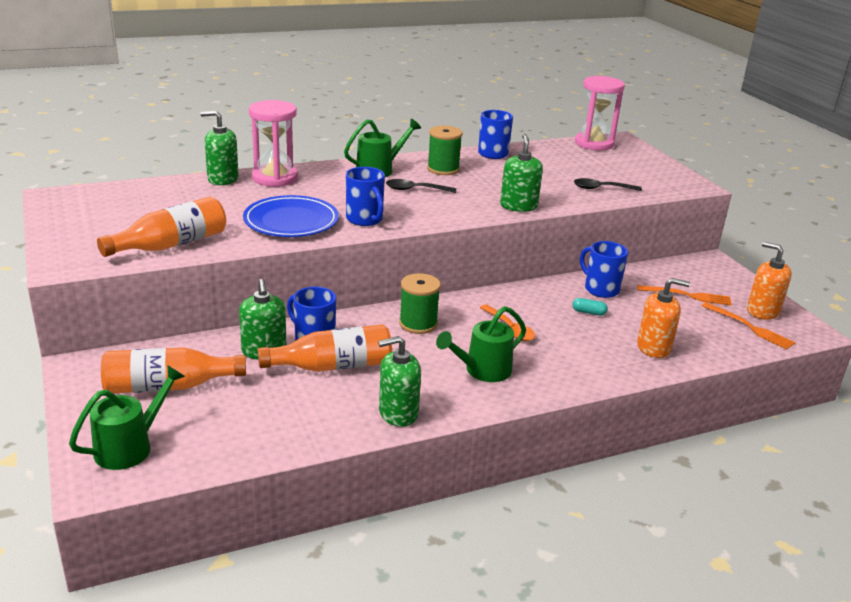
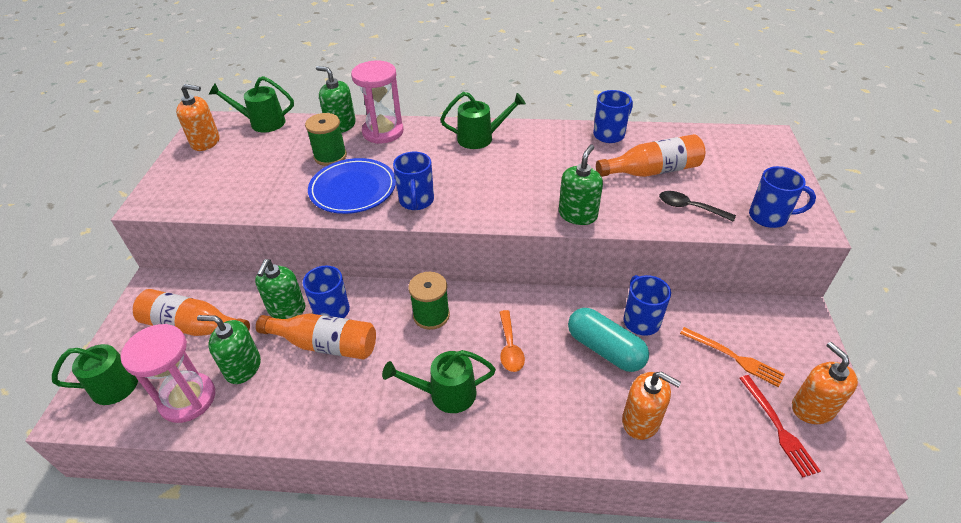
camera: 30 degrees right, 15 degrees up
(74, 211) = (206, 142): none -> orange soap dispenser
(126, 188) = (262, 123): none -> green watering can
(171, 245) = (240, 196): orange bottle -> orange bottle (652, 171)
(398, 413) = (336, 420): green soap dispenser -> green soap dispenser (243, 367)
(415, 190) = (493, 171): black spoon -> none
(443, 169) = (541, 148): green spool -> green spool (330, 156)
(588, 312) = (605, 349): turquoise capsule -> turquoise capsule, size x2.37
(594, 143) = (733, 138): pink hourglass -> pink hourglass (187, 399)
(663, 185) = (769, 217): none -> blue mug
(749, 327) = (778, 427): orange fork -> red fork

